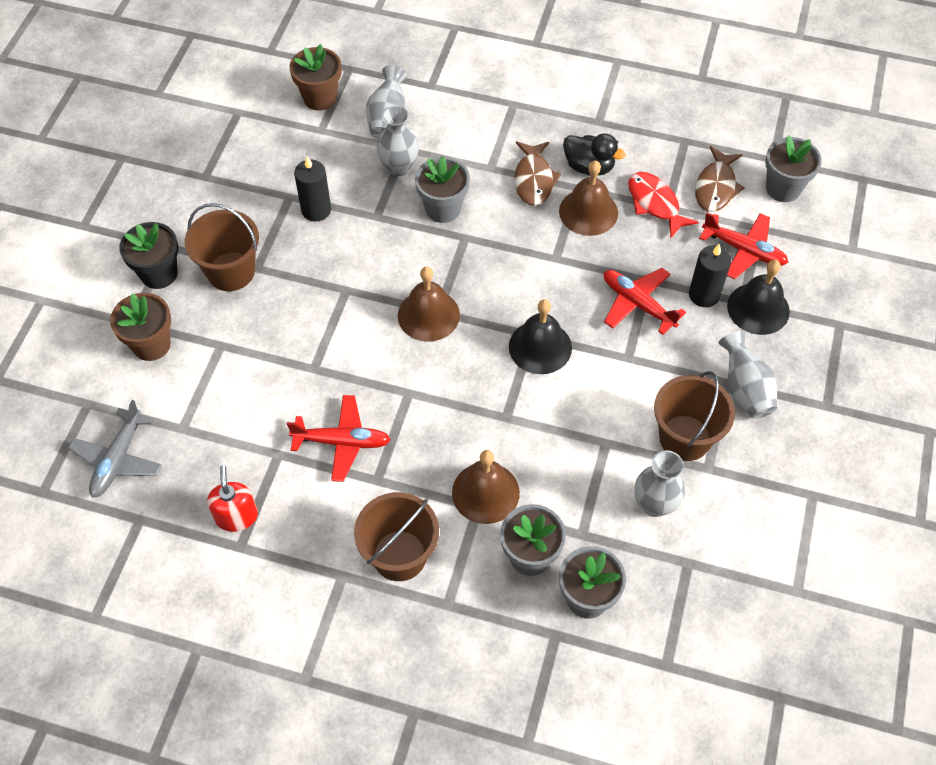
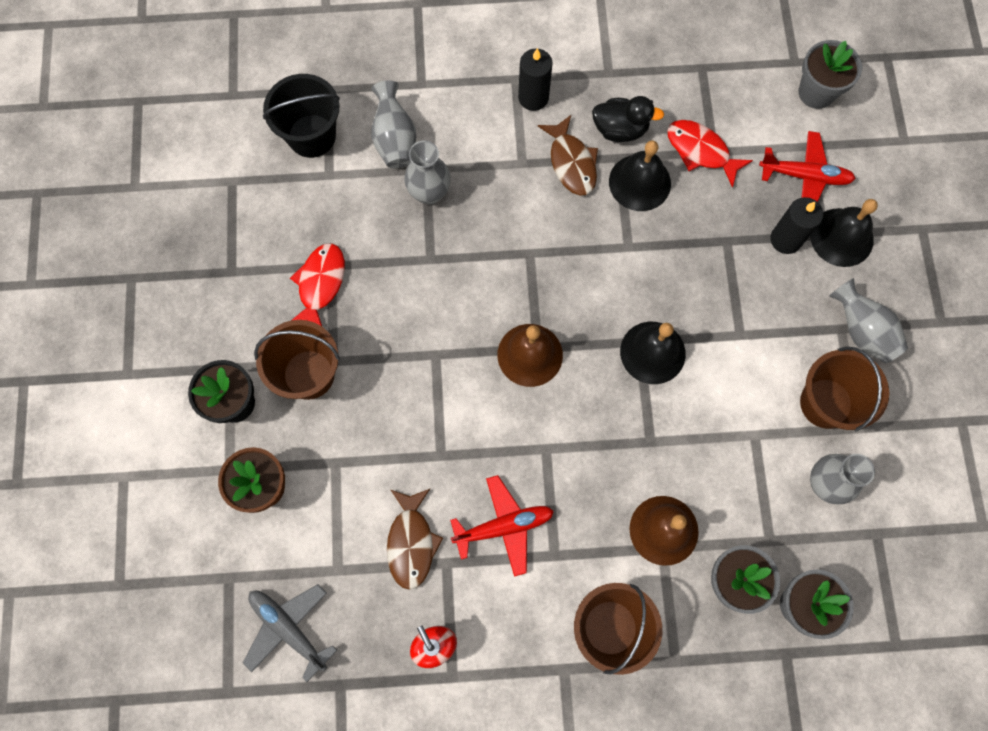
camera: 20 degrees left, 15 degrees up
(118, 459) = (288, 628): grey plane -> grey plane turned 135 degrees clockwise
(273, 207) = (320, 284): none -> red fish
(316, 210) = (366, 272): black candle -> black candle (533, 97)
(320, 98) = (312, 136): brown flower pot -> black bucket
(443, 208) = (494, 227): grey flower pot -> none
(588, 212) = (639, 182): brown bell -> black bell
(637, 304) = (727, 271): red plane -> none
(716, 187) = (752, 112): brown fish -> brown fish (411, 542)

